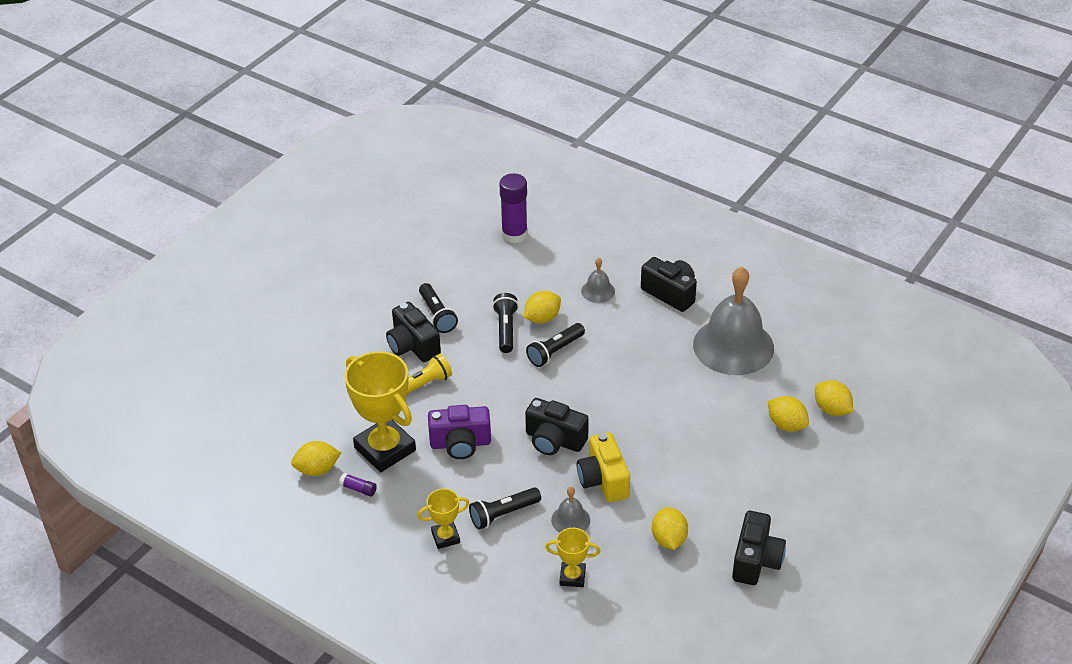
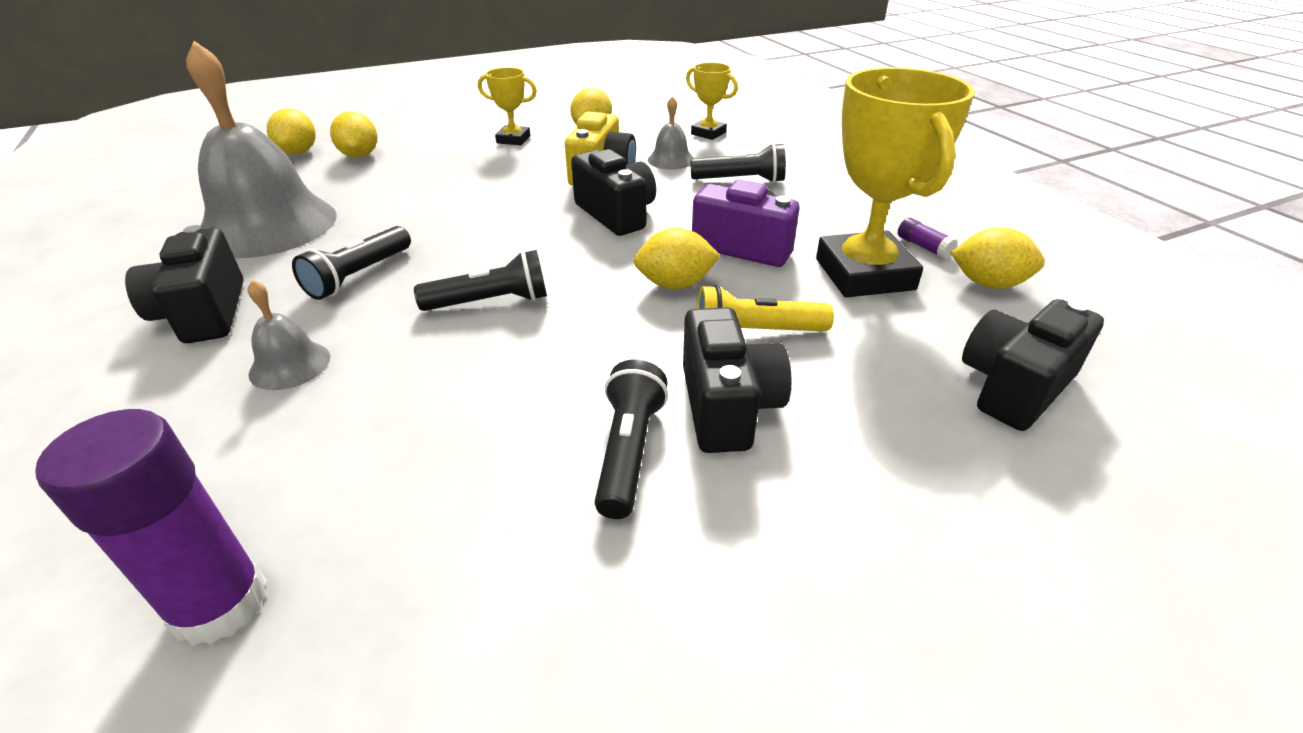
camera: 150 degrees left, 5 degrees down
(445, 537) = (823, 183): yellow trophy -> yellow trophy (513, 139)
(506, 329) = (525, 365): black flashlight -> black flashlight (358, 276)
(542, 318) = (443, 358): yellow lemon -> yellow lemon (675, 284)
(756, 561) = (539, 105): black camera -> black camera (1014, 387)

